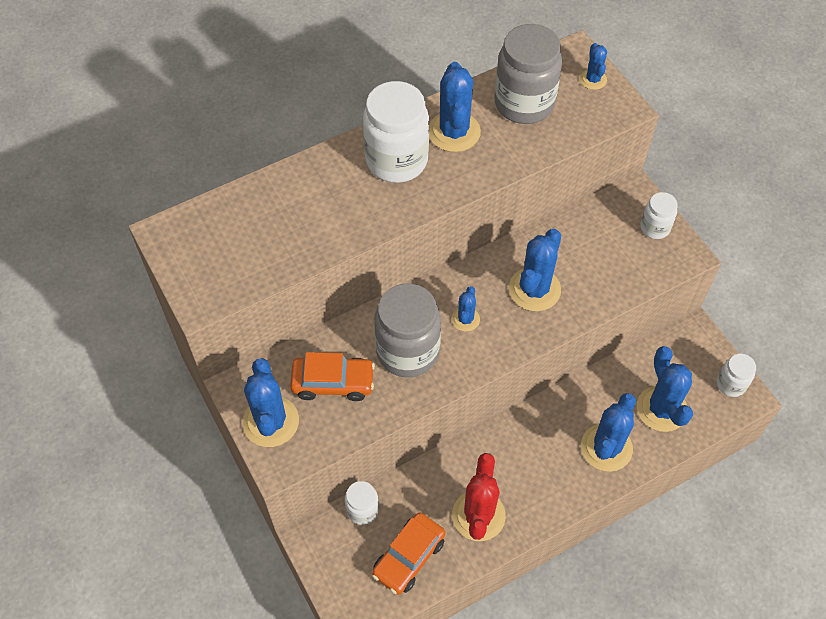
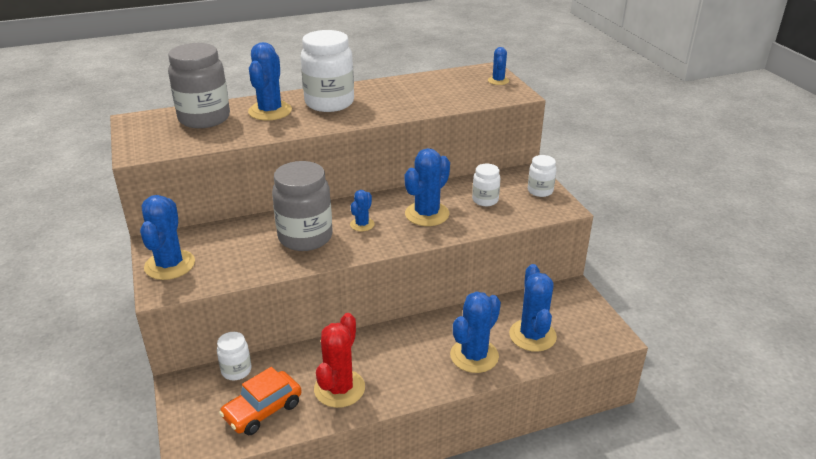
camera: 10 degrees right, 25 degrees down
(333, 383) = (234, 248): orange car -> none
(454, 132) = (380, 94): blue cactus -> blue cactus (270, 111)
(524, 103) = (440, 87): grey jar -> grey jar (204, 118)
(731, 384) = (601, 326): white jar -> white jar (485, 200)

